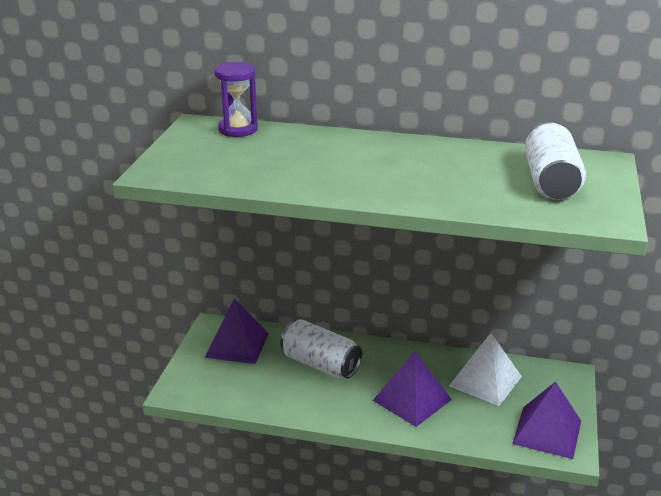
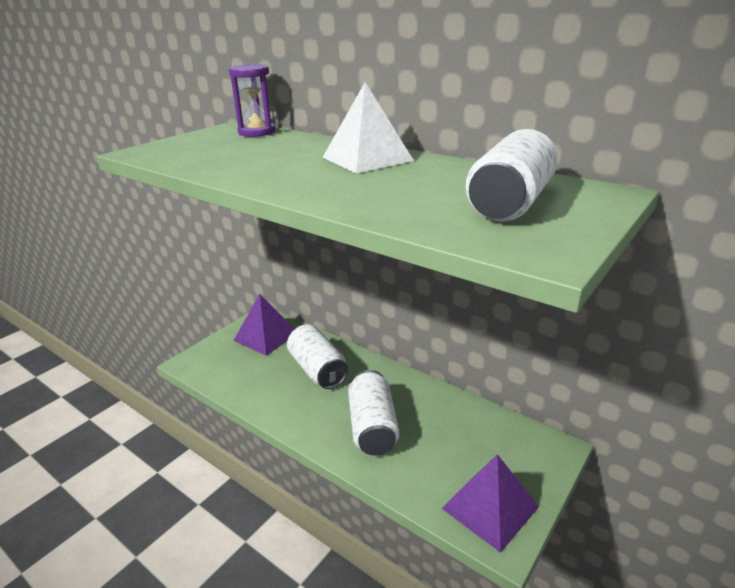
camera: 25 degrees right, 0 degrees up
(412, 400) = (372, 427): purple pyramid -> white can
(485, 381) = (459, 428): white pyramid -> white pyramid (367, 159)

